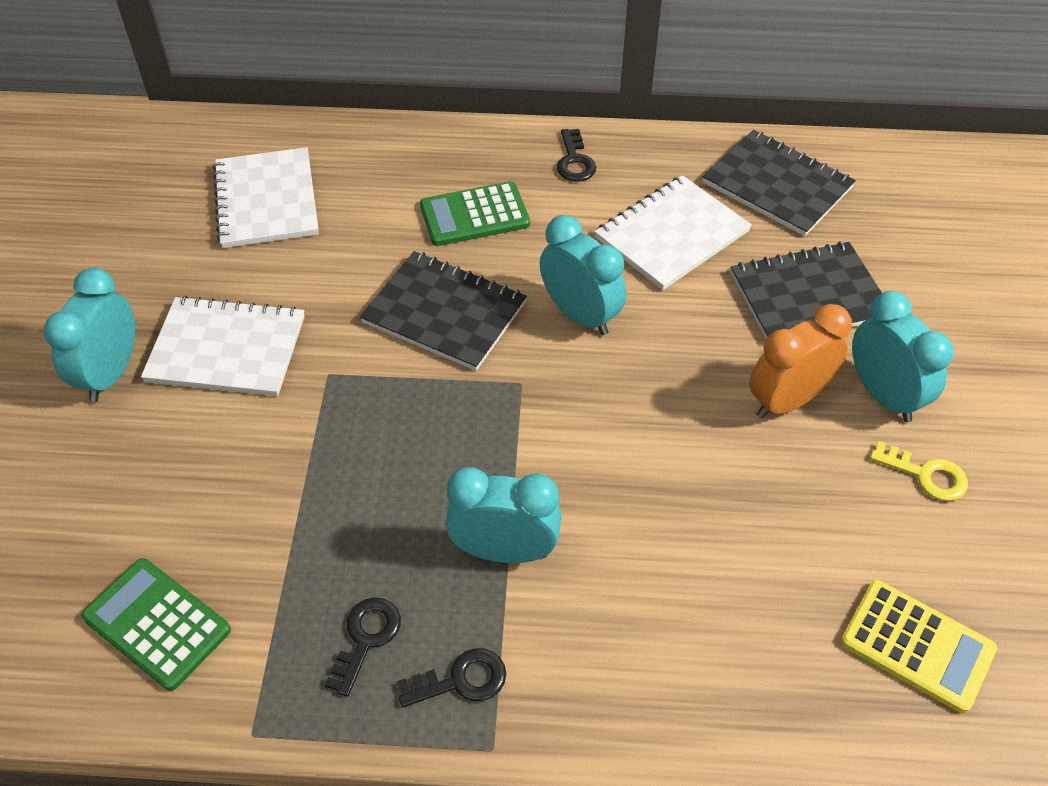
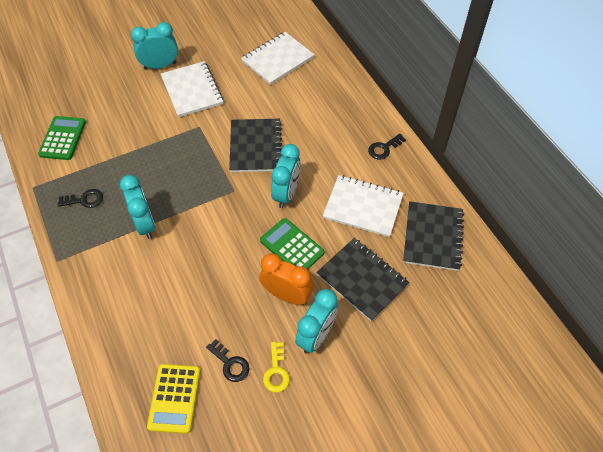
camera: 60 degrees right, 5 degrees up
(461, 680) = (81, 237): black key -> black key (230, 364)
(474, 215) = (320, 129): green calculator -> green calculator (292, 247)

